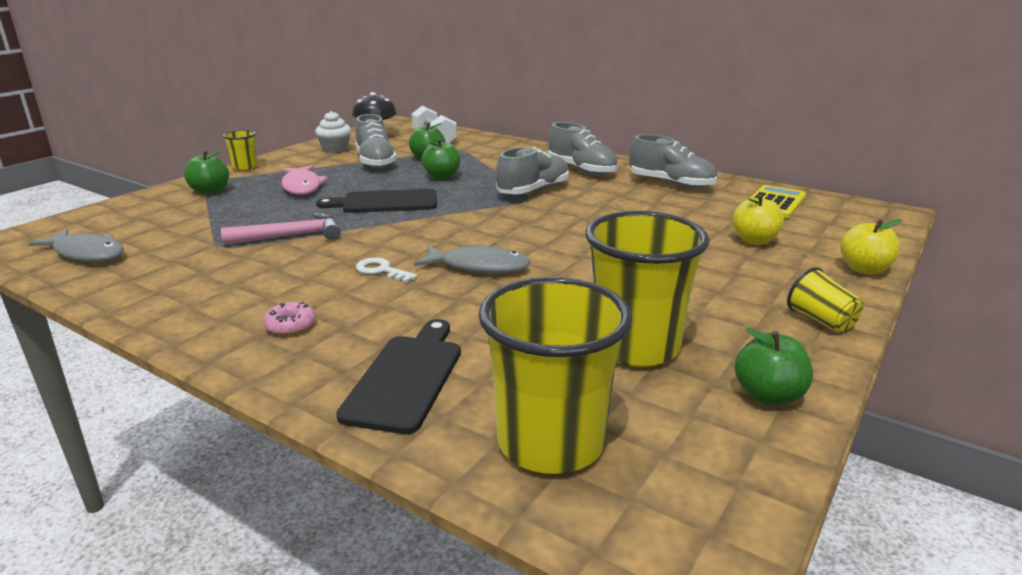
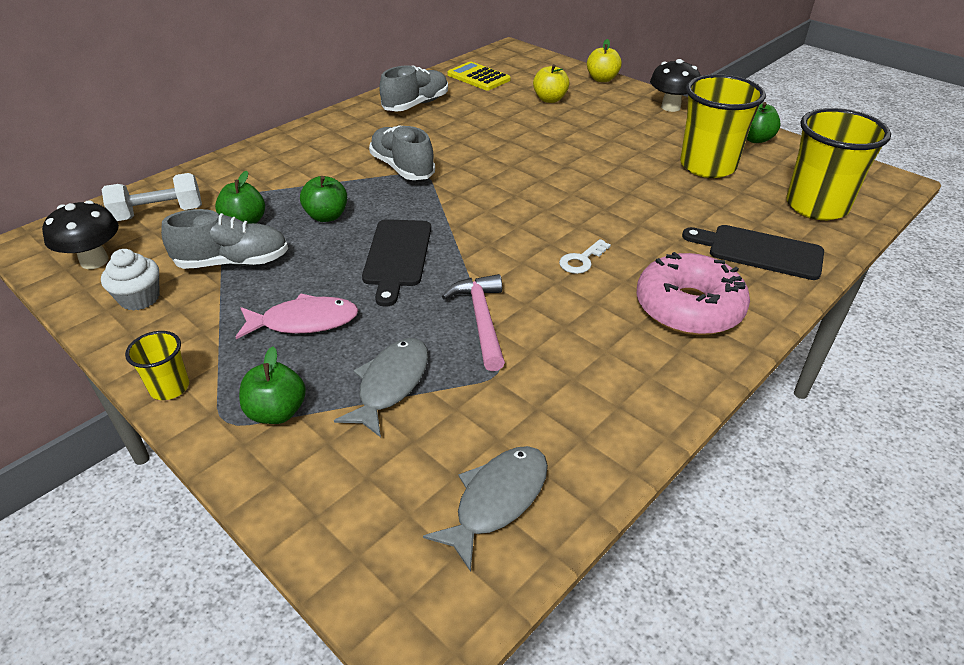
camera: 80 degrees left, 15 degrees up
(290, 325) = (688, 307): pink donut -> pink donut, size x2.48
(479, 266) = (579, 211): grey fish -> grey fish (390, 384)
(582, 170) = (352, 137): grey shoe -> none
(821, 321) = (670, 107): yellow cup -> black mushroom

